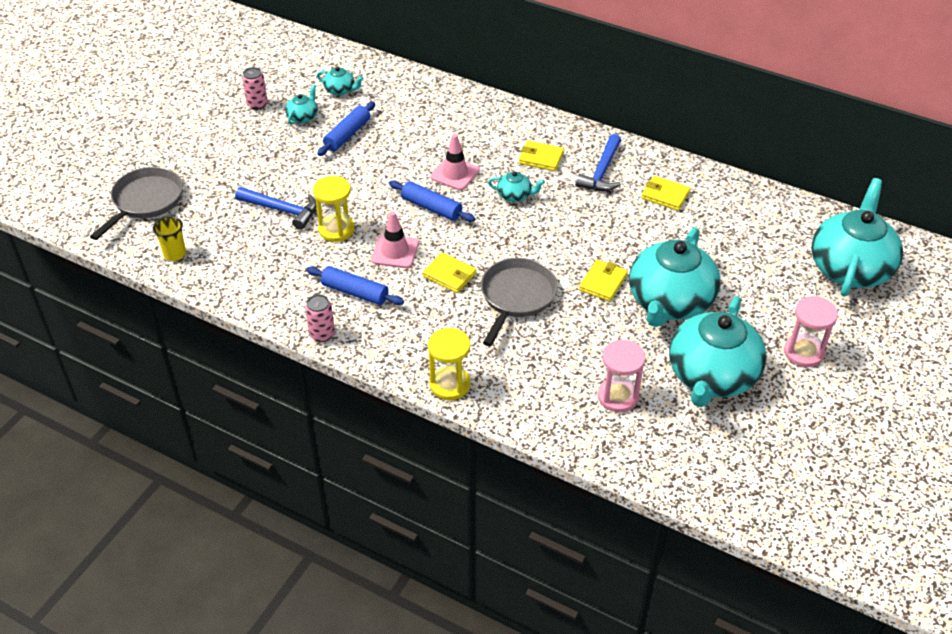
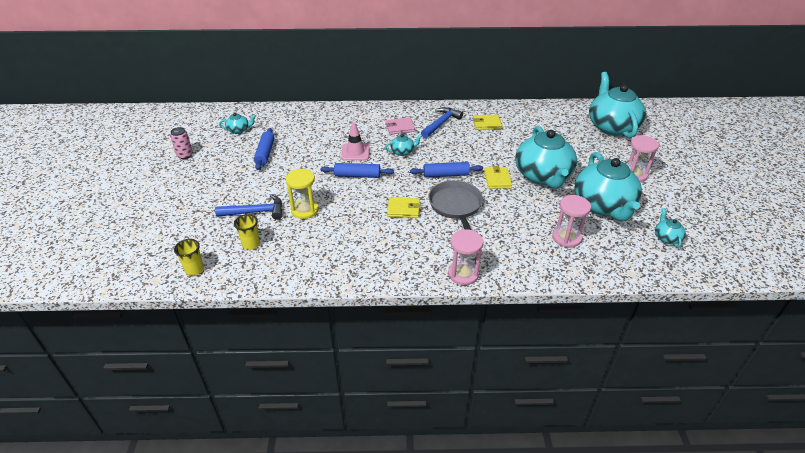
camera: 30 degrees left, 5 degrees down
(145, 201) = (142, 243): grey pan -> none
(250, 248) = (251, 244): none -> yellow cup
(303, 117) = (225, 152): turquoise teapot -> turquoise teapot (667, 238)
(322, 334) = (350, 279): pink can -> none
(355, 292) = (350, 243): blue rolling pin -> blue rolling pin (446, 175)
(395, 251) = (356, 209): pink traffic cone -> none
(450, 384) = (463, 274): yellow hourglass -> pink hourglass
(541, 158) = (400, 127): yellow wallet -> pink wallet
(602, 172) = (441, 123): blue hammer -> blue hammer turned 135 degrees counterclockwise

